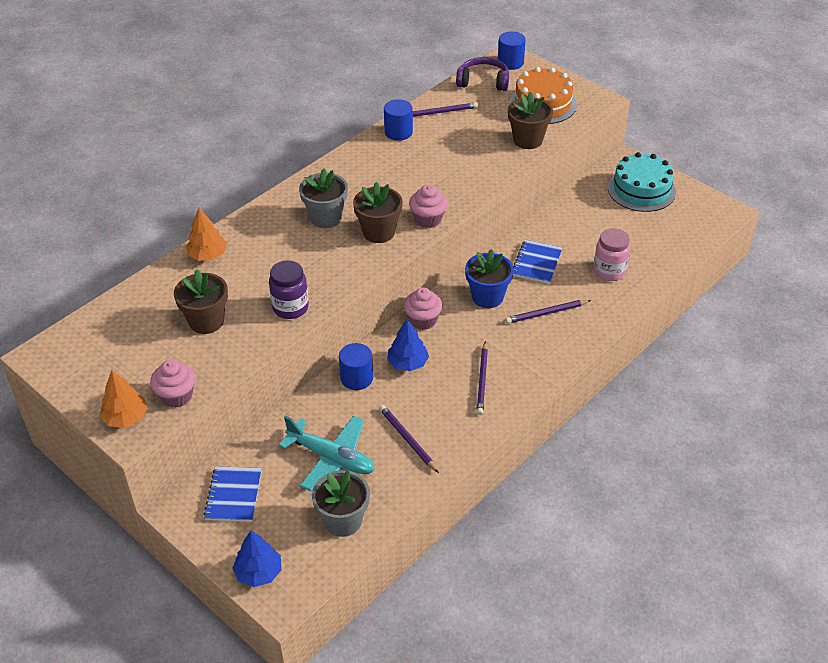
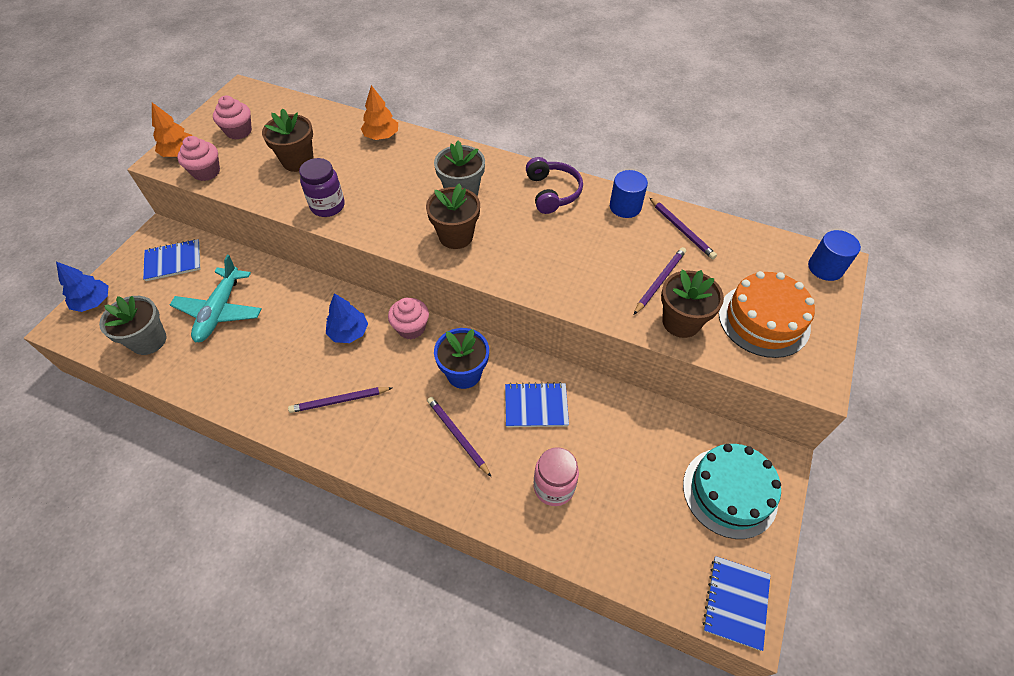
camera: 70 degrees right, 10 degrees up
(356, 378) = (320, 300): blue cylinder -> none
(407, 439) = (249, 360): purple pencil -> purple pencil (659, 281)
(428, 219) = (492, 268): pink cupcake -> pink cupcake (239, 131)
(483, 81) = (767, 252): purple headphones -> purple headphones (552, 192)
(715, 212) = (736, 602): none -> blue notebook

